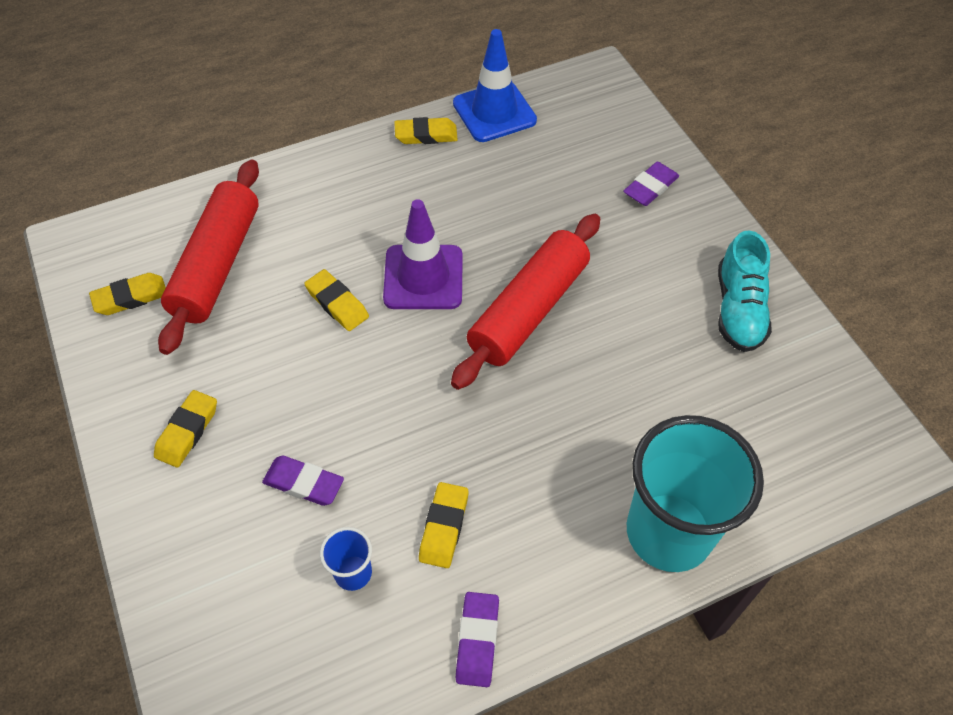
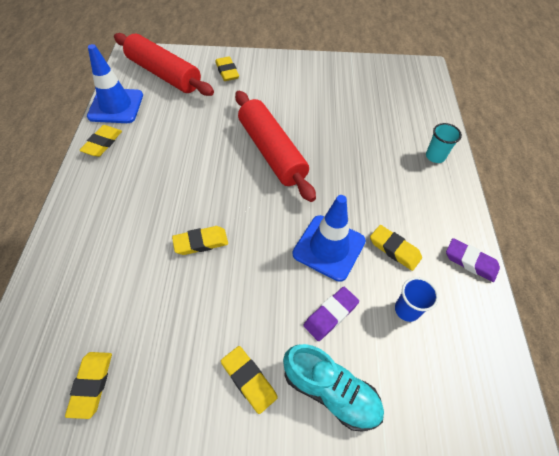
camera: 65 degrees left, 0 degrees up
(217, 265) = (110, 306): red rolling pin -> red rolling pin (164, 74)
(403, 444) = (329, 247): none -> blue traffic cone
(423, 277) = (214, 189): purple traffic cone -> none
(650, 187) = (227, 71): purple eraser -> yellow eraser
(669, 532) = (435, 156): turquoise cup -> turquoise cup, size x0.42
(738, 309) = (323, 77): turquoise shoe -> turquoise shoe (330, 391)

